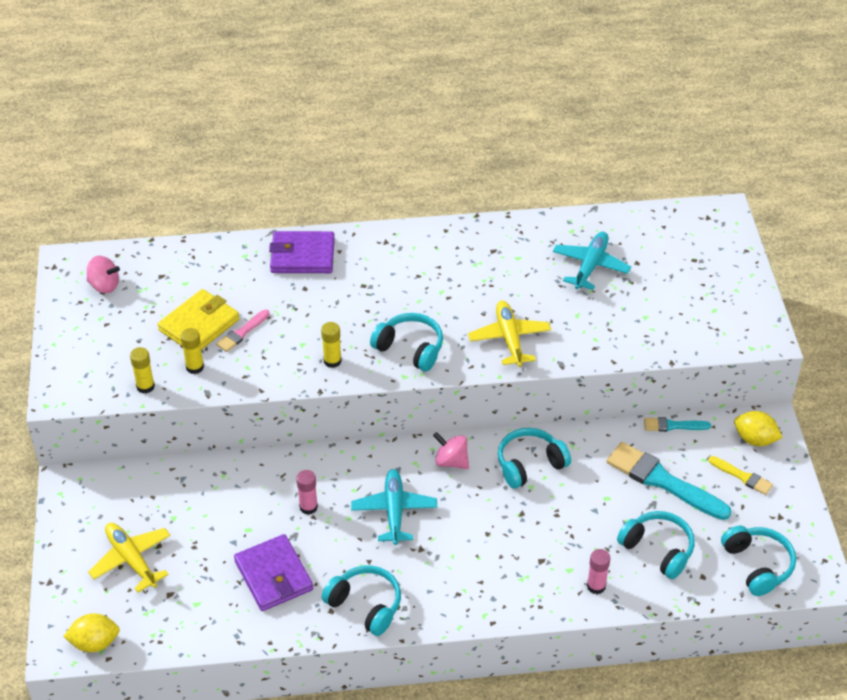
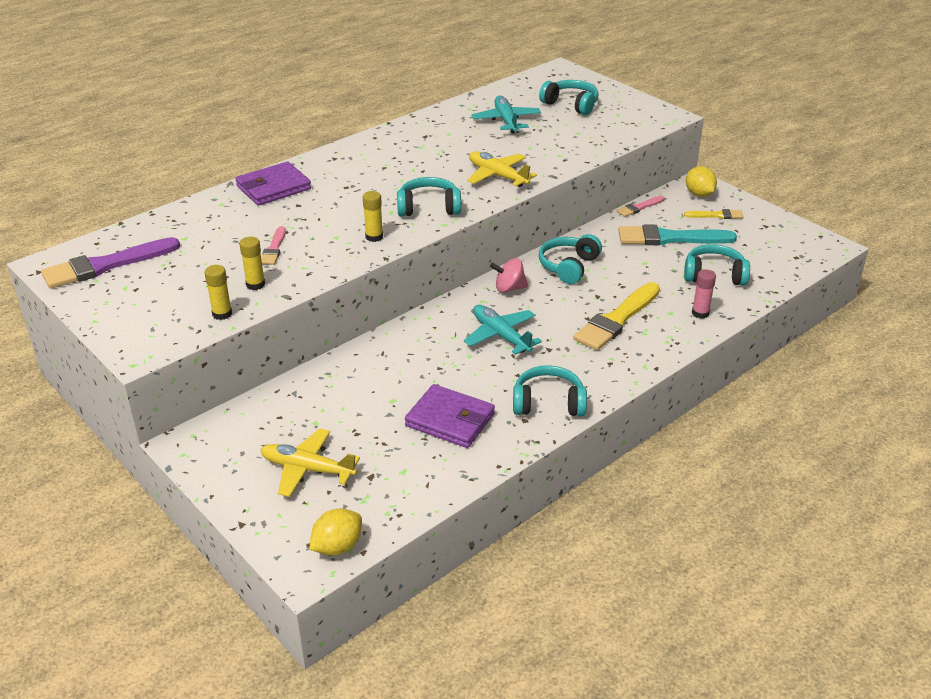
camera: 35 degrees left, 10 degrees down
(104, 285) = (105, 265): pink spinning top -> purple brush
(199, 325) = (228, 258): yellow wallet -> none
(308, 507) = (428, 363): pink glue stick -> none
(511, 550) = (617, 320): none -> yellow brush
(673, 425) = (639, 207): turquoise brush -> pink brush
(755, 439) = (699, 194): yellow lemon -> yellow lemon turned 75 degrees clockwise
(757, 565) = (785, 255): turquoise headphones -> turquoise headphones (571, 104)

